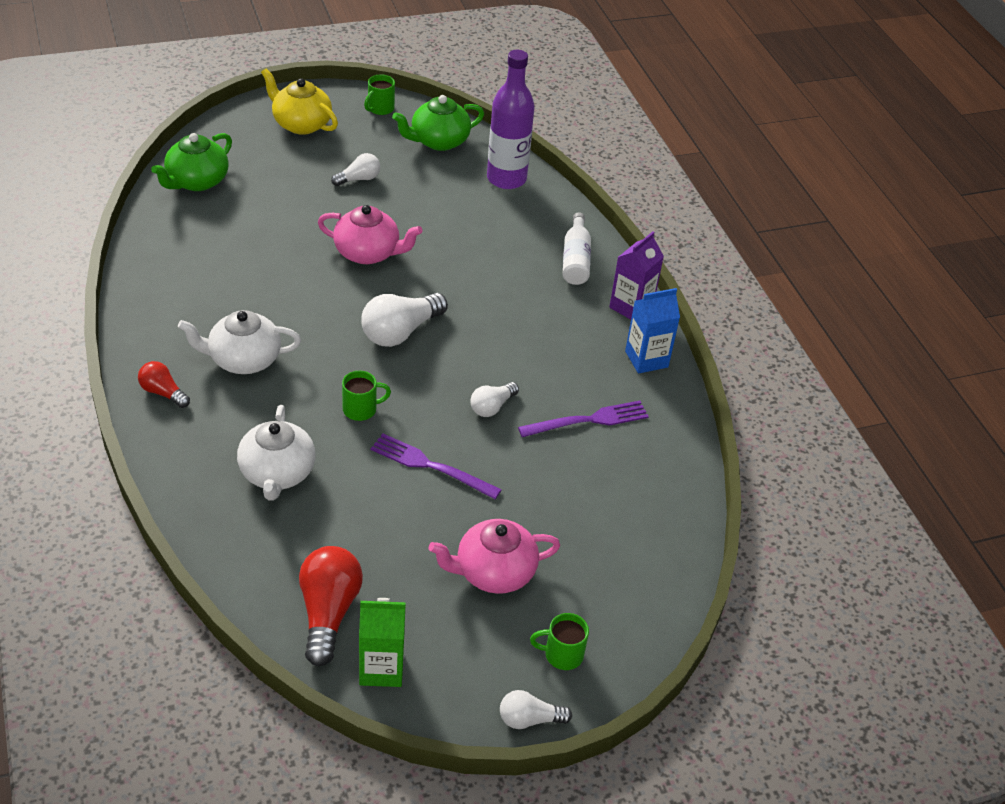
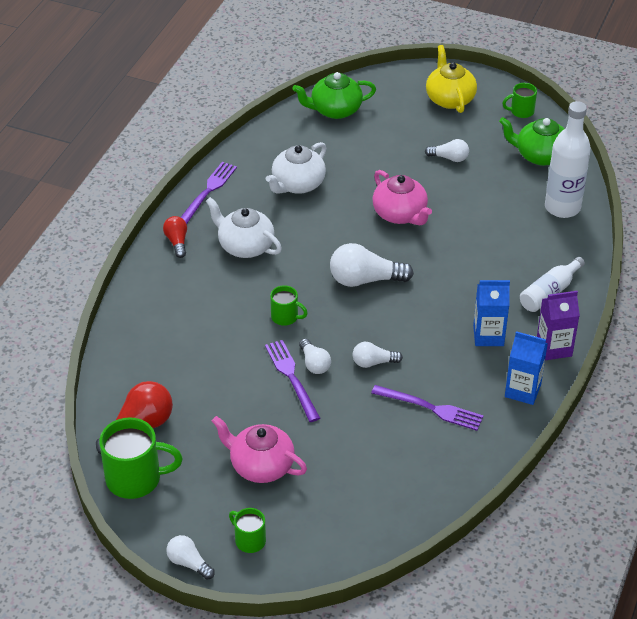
camera: 45 degrees right, 0 degrees up
(143, 323) = (208, 191): none -> purple fork
(277, 473) = (193, 329): white teapot -> white teapot (297, 184)
(381, 668) = (136, 478): green carton -> green mug
(438, 439) = (314, 364): none -> white light bulb
(506, 179) = (562, 207): purple bottle -> white bottle
(566, 325) = (488, 335): none -> blue carton

